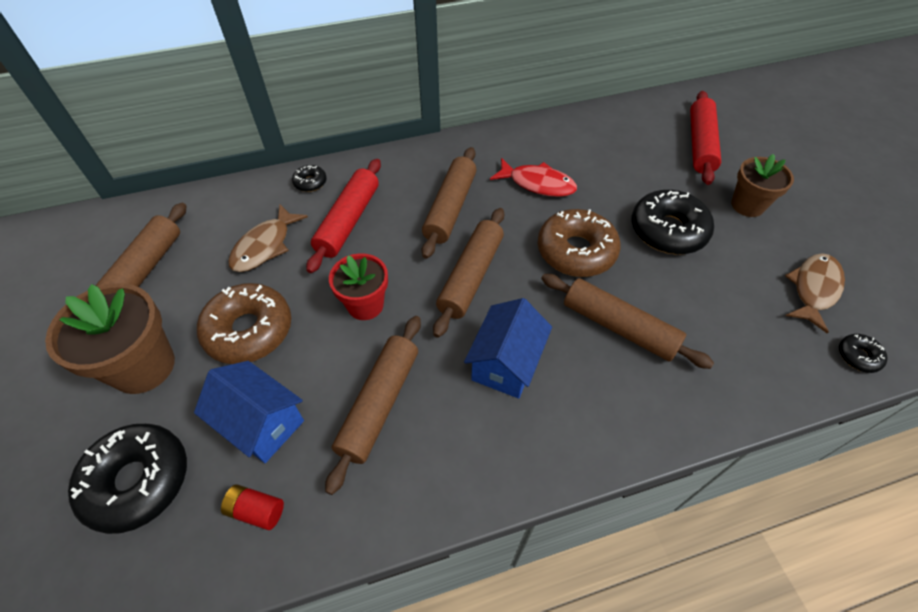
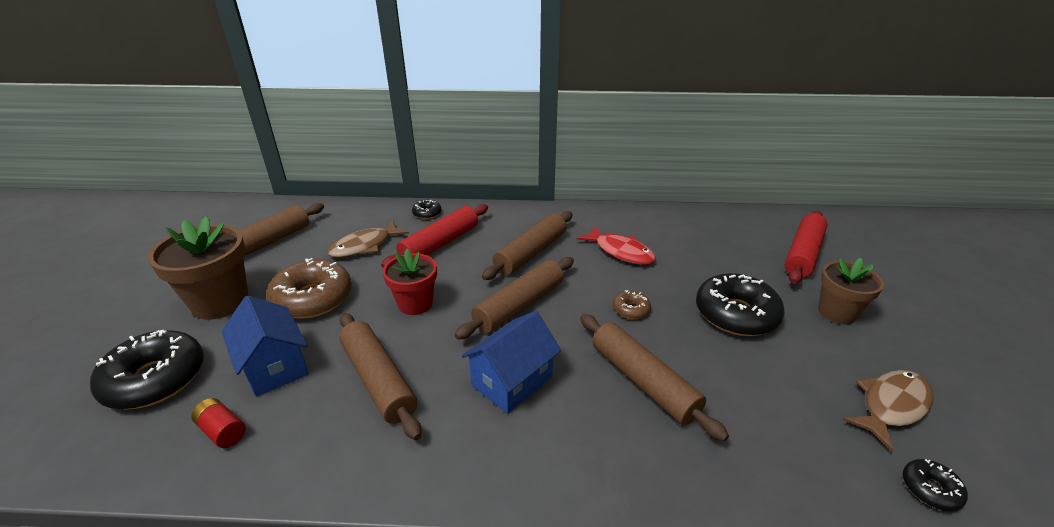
camera: 20 degrees right, 20 degrees down
(379, 404) = (378, 380): brown rolling pin -> brown rolling pin turned 75 degrees counterclockwise
(576, 251) = (631, 309): brown donut -> brown donut, size x0.46

